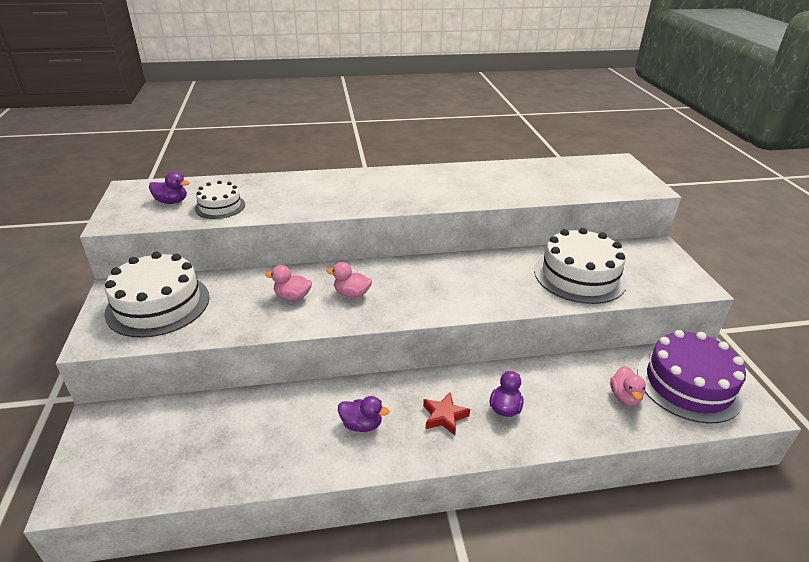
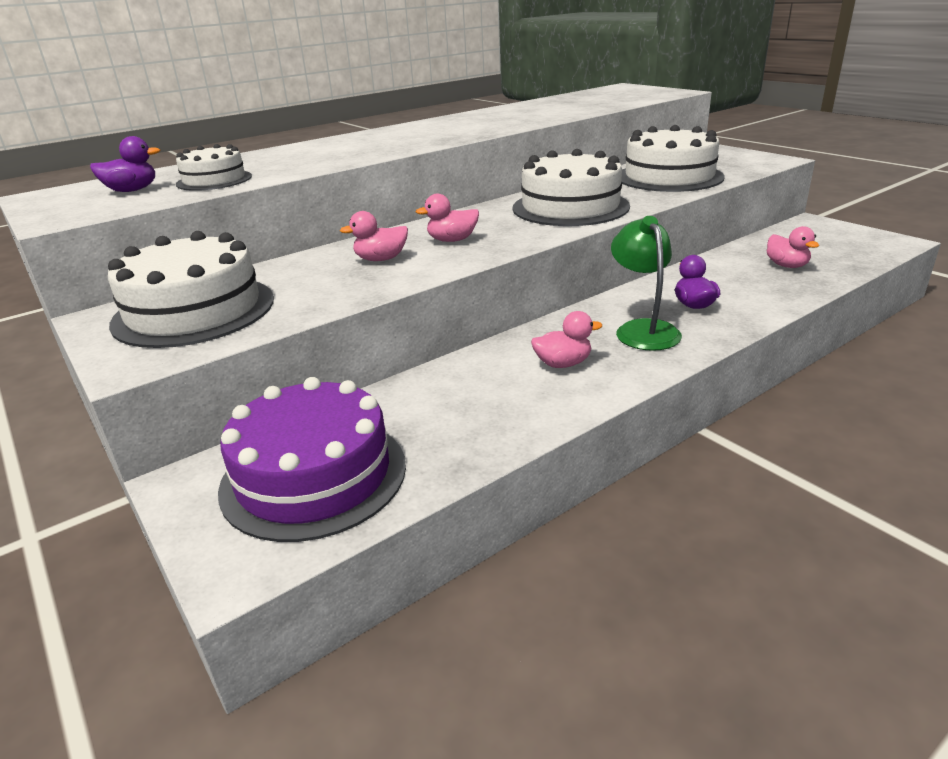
camera: 25 degrees left, 5 degrees down
(361, 425) = (563, 364): purple duck -> pink duck
(444, 416) = (643, 329): red star -> green lamp
(465, 286) = (570, 207): none -> white cake
(688, 384) = (825, 243): purple cake -> purple cake (314, 475)

